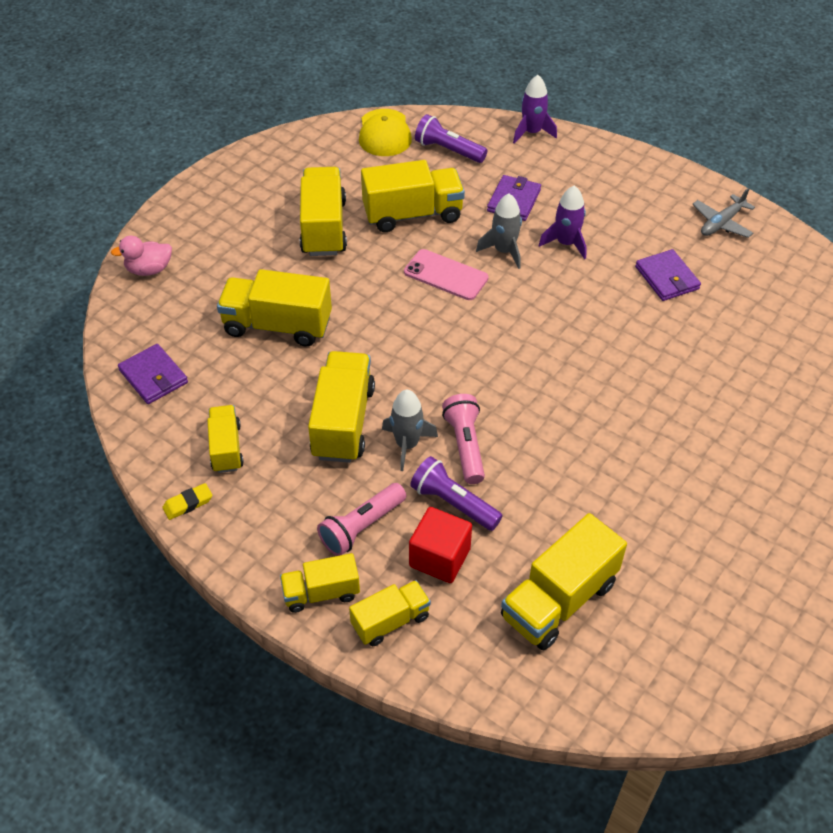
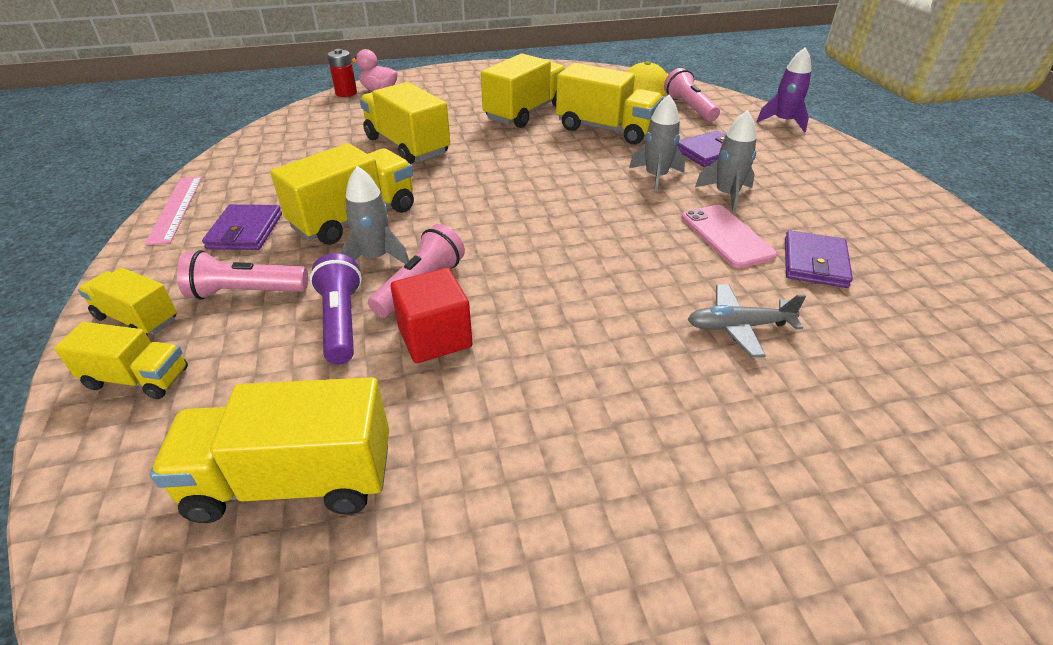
camera: 40 degrees right, 10 degrees down
(120, 291) = (346, 93): none -> red battery
(153, 376) = (287, 136): purple wallet -> purple wallet (245, 231)
(188, 503) = (176, 208): yellow eraser -> pink ruler
(226, 448) = (255, 192): yellow truck -> none
(440, 557) = (259, 356): red cube -> red cube (435, 337)
(446, 275) = (580, 171): pink phone -> pink phone (726, 236)
(448, 150) = (689, 108): purple flashlight -> pink flashlight
(566, 243) = (726, 195): purple rocket -> grey rocket
(721, 223) = (940, 249): grey plane -> grey plane (738, 327)

